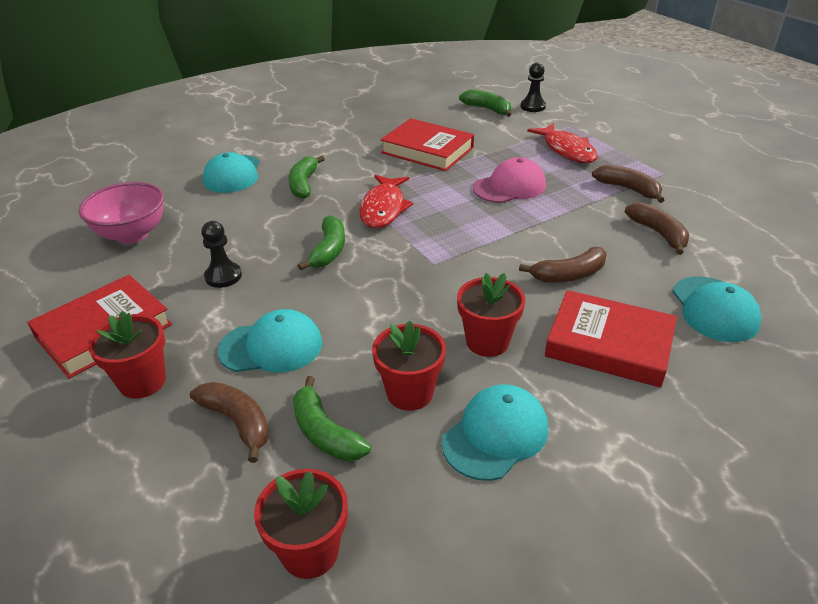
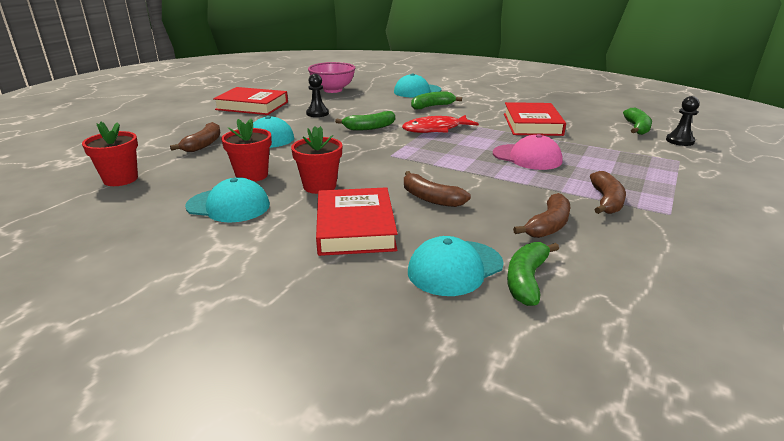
camera: 60 degrees right, 10 degrees down
(142, 381) = (221, 121): red flower pot -> none
(325, 432) = (206, 163): green banana -> green banana (526, 280)
(567, 150) = (628, 166): red fish -> none

